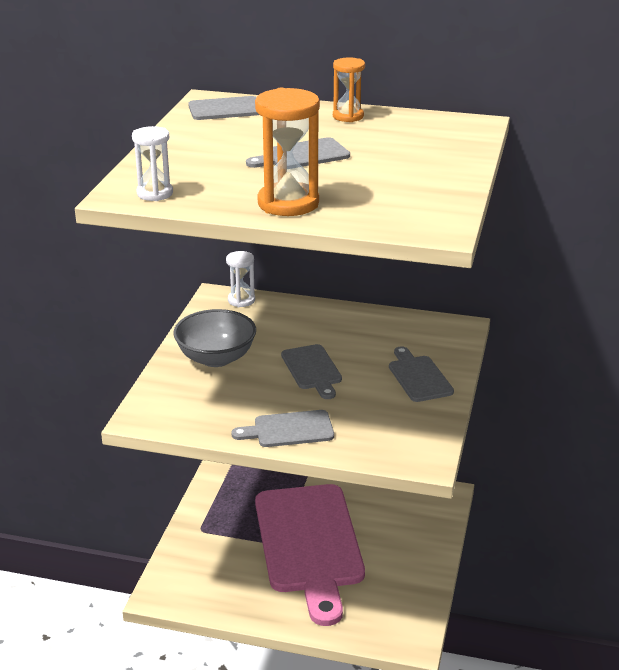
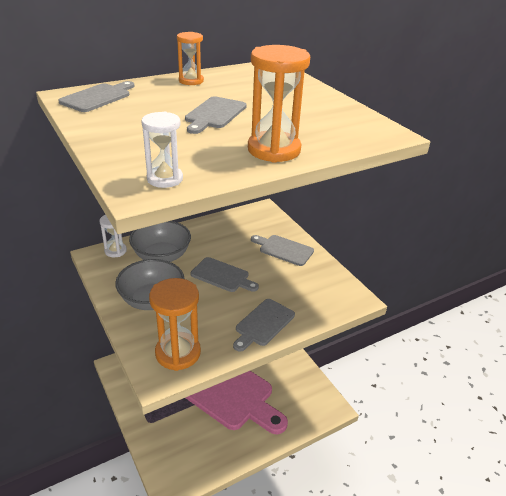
camera: 45 degrees left, 5 degrees up
(179, 410) = (178, 353): none -> orange hourglass
(278, 324) = (162, 256): none -> grey bowl

